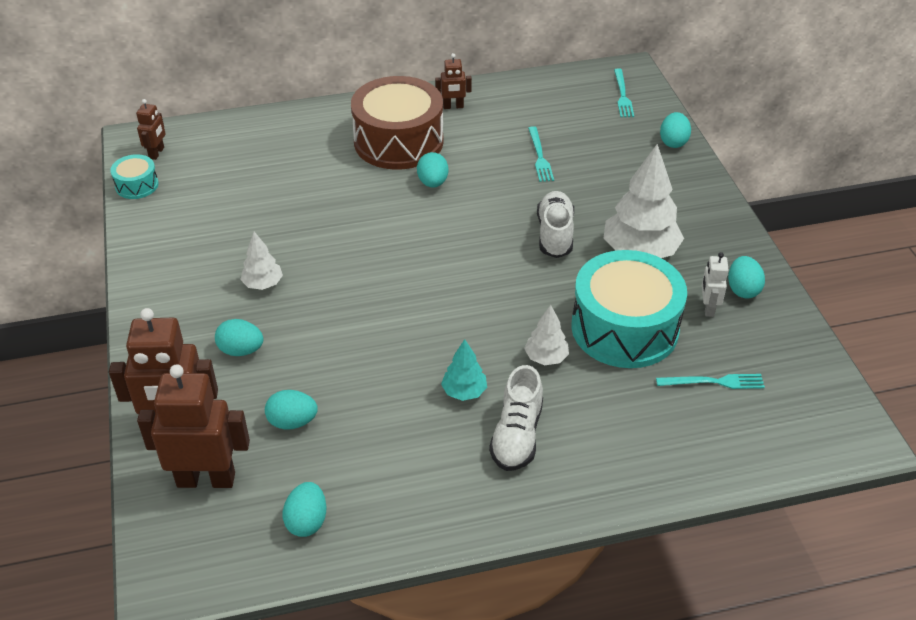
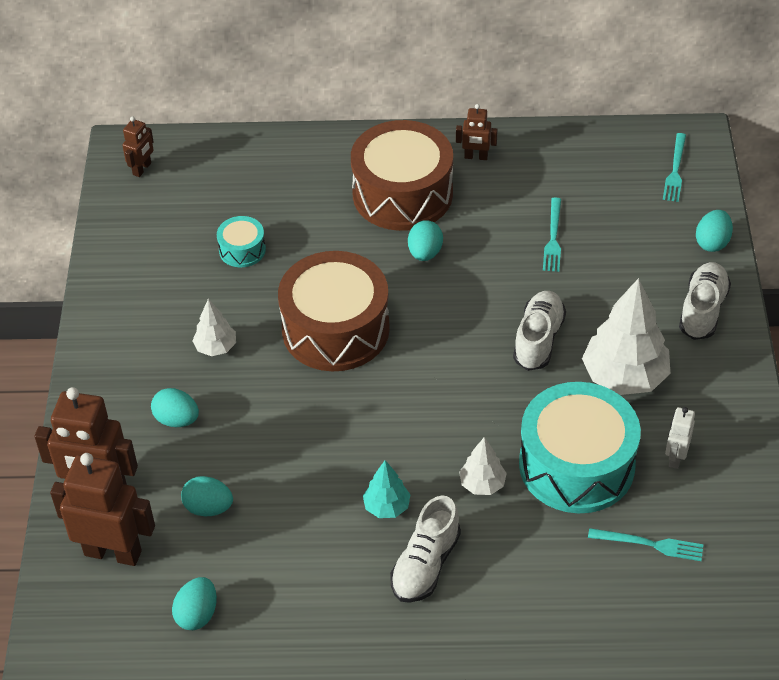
camera: 15 degrees right, 5 degrees up
(137, 185) = (114, 206): turquoise drum -> turquoise drum (242, 250)
(371, 253) = (335, 329): none -> brown drum
(685, 192) = (702, 310): none -> white shoe
(742, 289) = (722, 442): turquoise egg -> none

